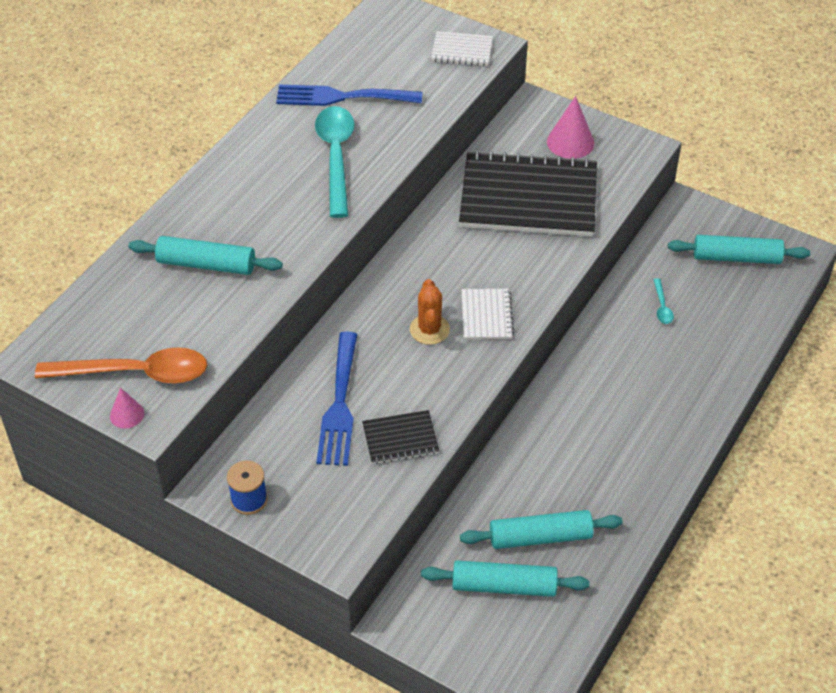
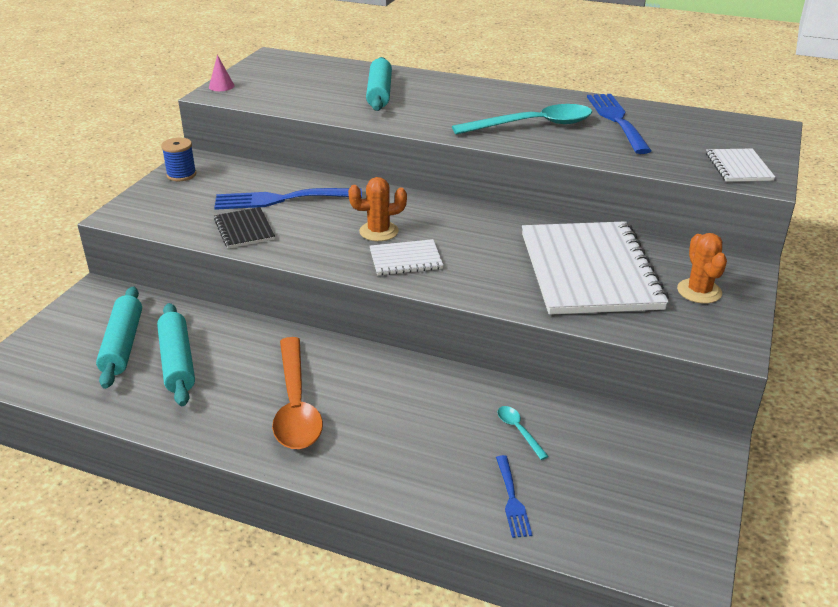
camera: 80 degrees right, 15 degrees down
(135, 373) = (261, 84): orange spoon -> orange spoon (296, 405)
(528, 197) = (589, 271): black notebook -> white notebook
(570, 142) = (699, 291): pink cone -> orange cactus
(662, 306) = (518, 431): turquoise spoon -> turquoise spoon turned 75 degrees clockwise
(735, 325) = (512, 500): none -> blue fork
(736, 257) = (638, 498): turquoise rolling pin -> none

